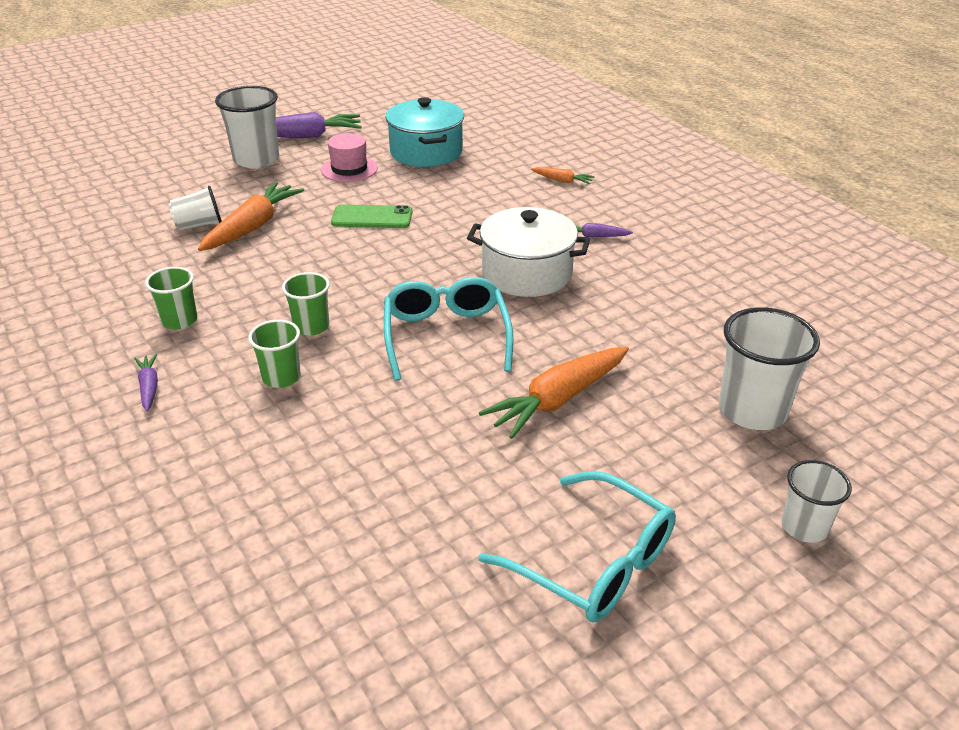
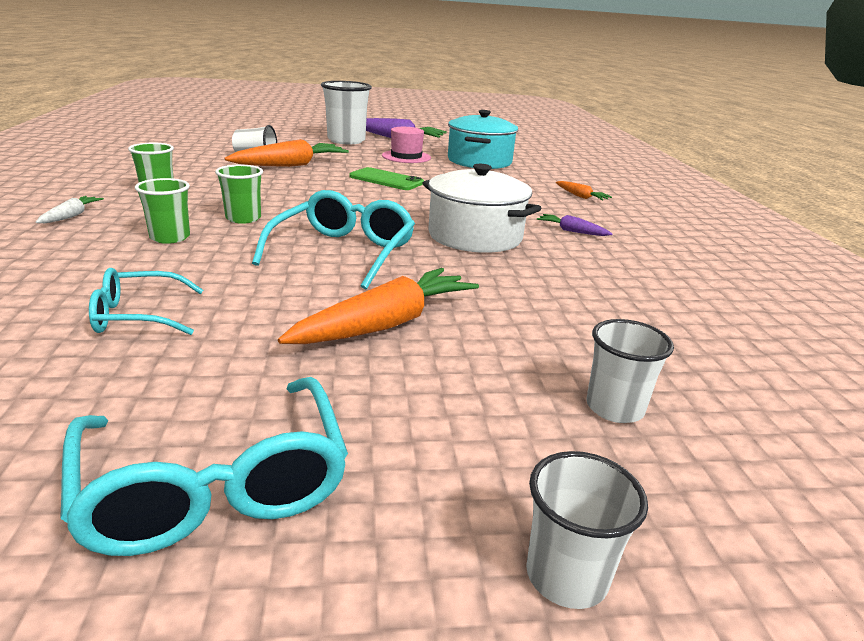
camera: 25 degrees right, 10 degrees down
(149, 387) = (71, 216): purple carrot -> white carrot
(378, 469) = (138, 316): none -> turquoise glasses
(558, 400) = (386, 324): orange carrot -> orange carrot turned 150 degrees clockwise
(752, 411) = (614, 408): white cup -> white cup, size x0.59

